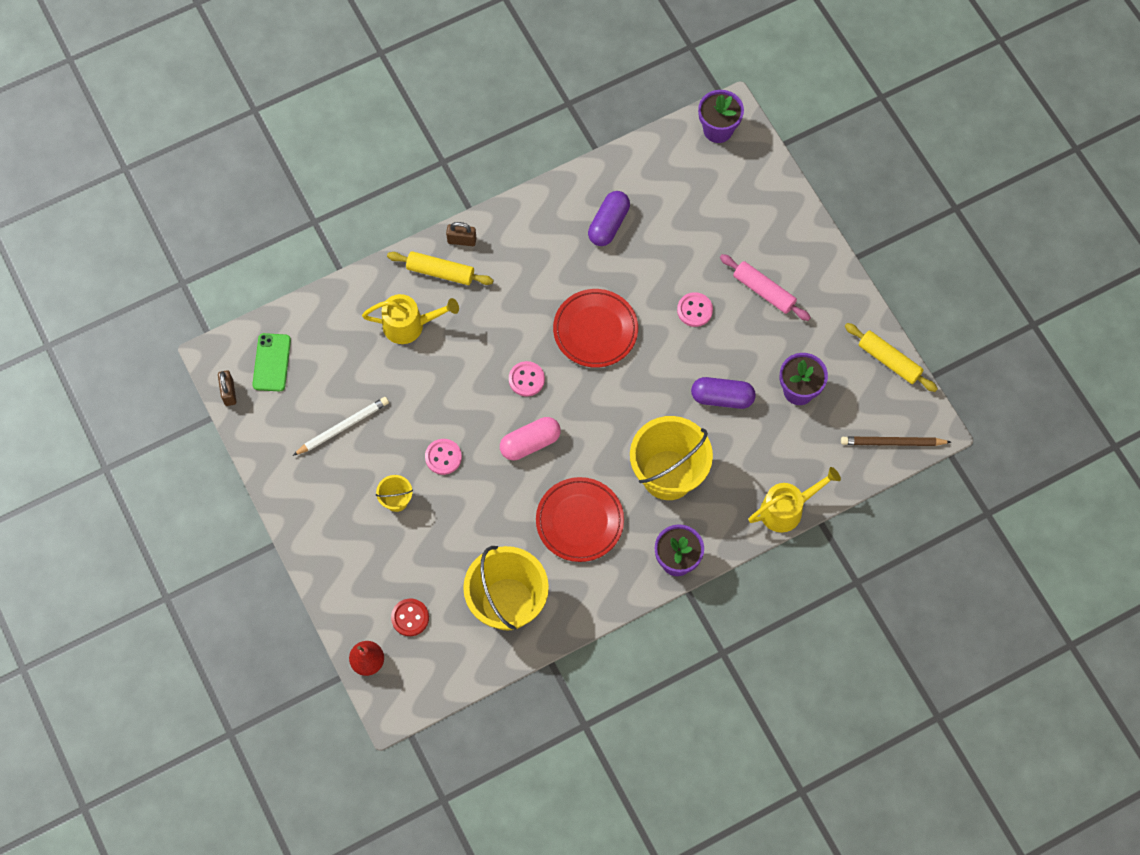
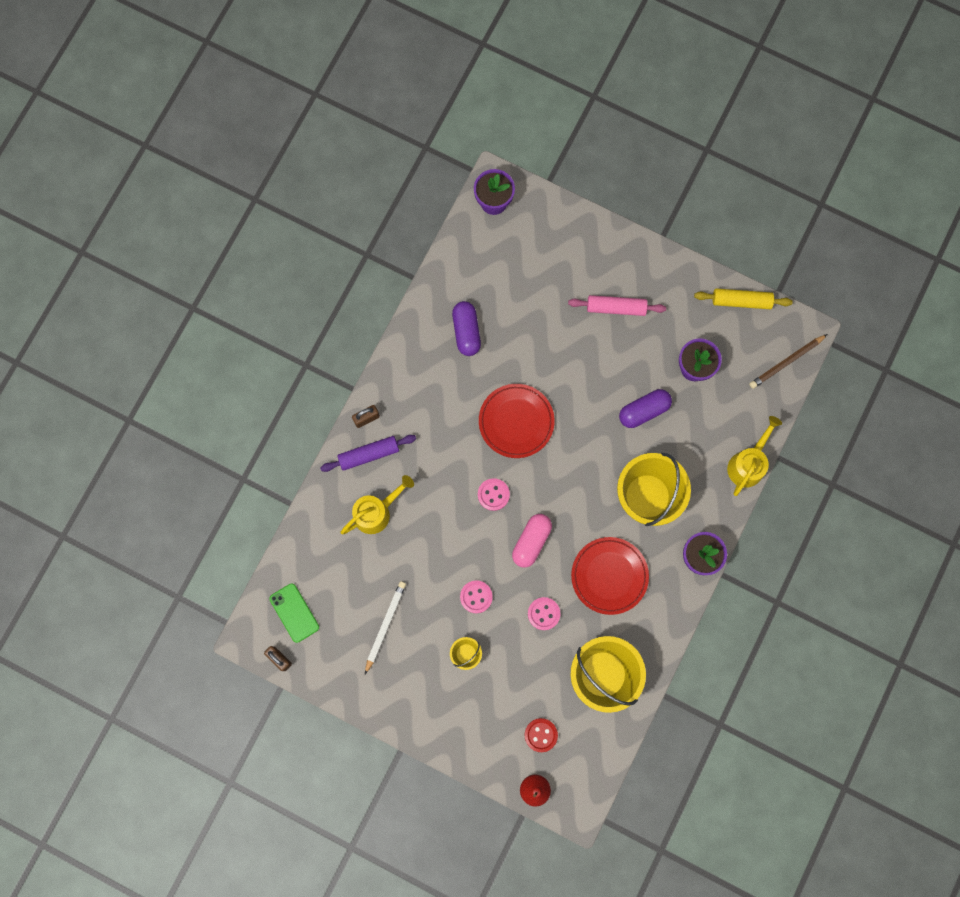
camera: 35 degrees left, 10 degrees up
(440, 272) = (369, 454): yellow rolling pin -> purple rolling pin
(694, 310) = (577, 357): pink button -> pink button (543, 613)

